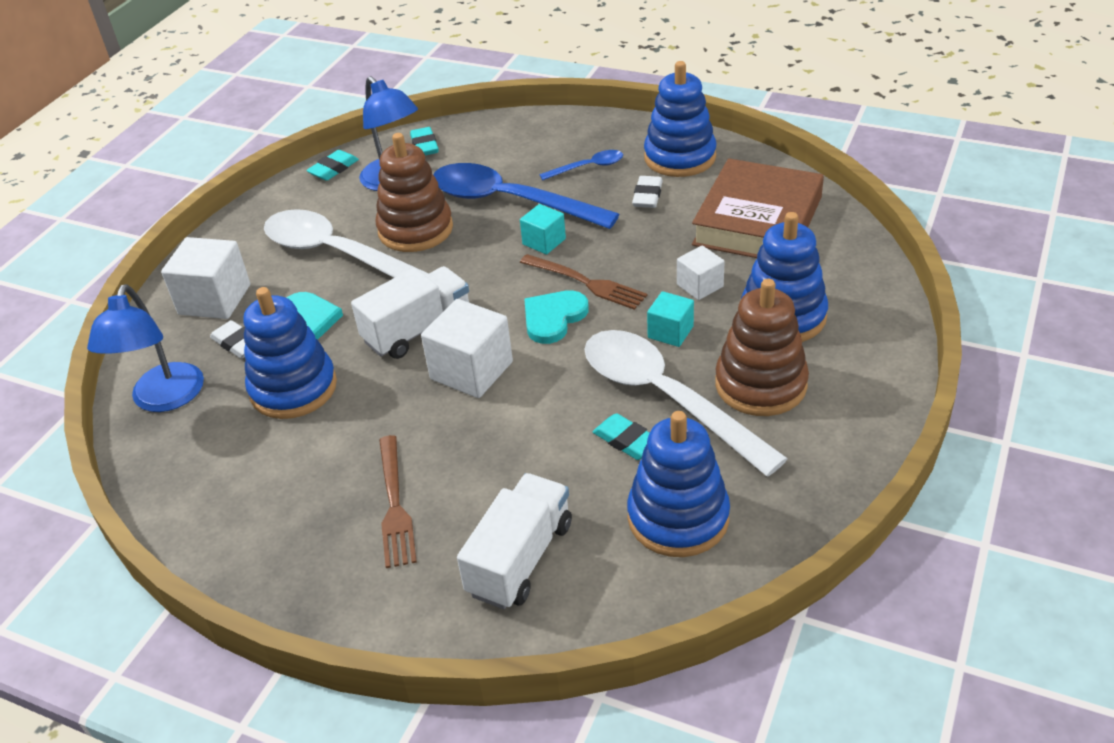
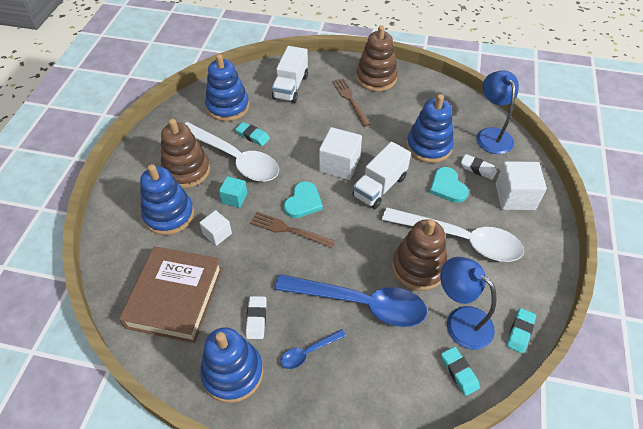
camera: 165 degrees right, 10 degrees up
(307, 560) = (376, 78): none -> brown stacking toy
(544, 242) = (324, 263): turquoise cube -> none

